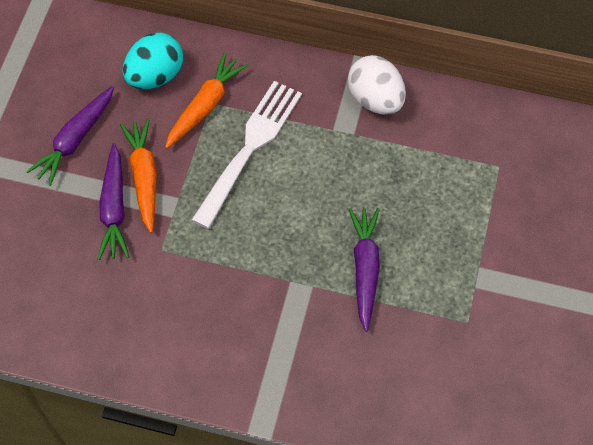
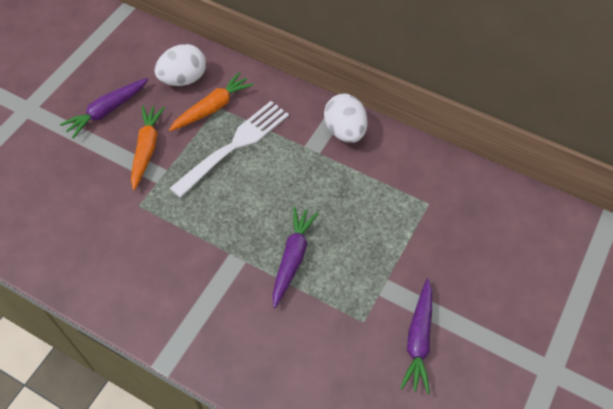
camera: 15 degrees right, 5 degrees down
(114, 208) = (115, 167): purple carrot -> purple carrot (418, 340)
(155, 76) = (183, 79): turquoise egg -> white egg

